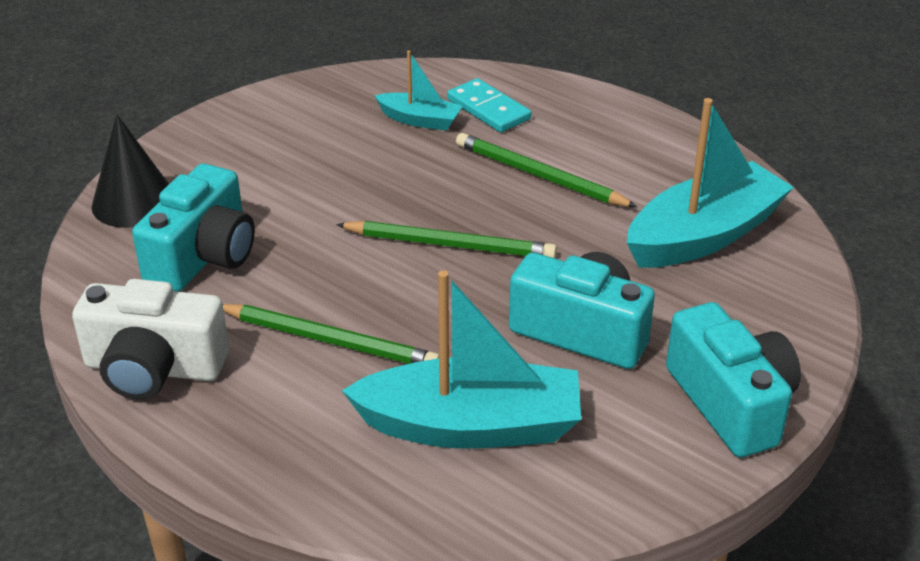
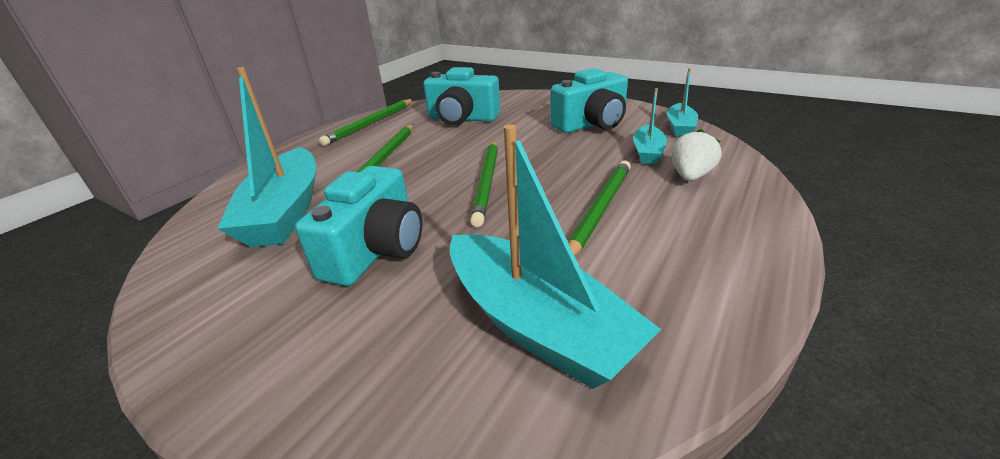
camera: 85 degrees right, 5 degrees down
(134, 202) = (507, 98): black cone -> none
(154, 368) = (371, 124): white camera -> green pencil
(359, 82) = (680, 127): none -> turquoise boat
(488, 109) = (690, 176): turquoise domino -> white strawberry
(731, 403) = (244, 353): turquoise camera -> turquoise camera (591, 124)

